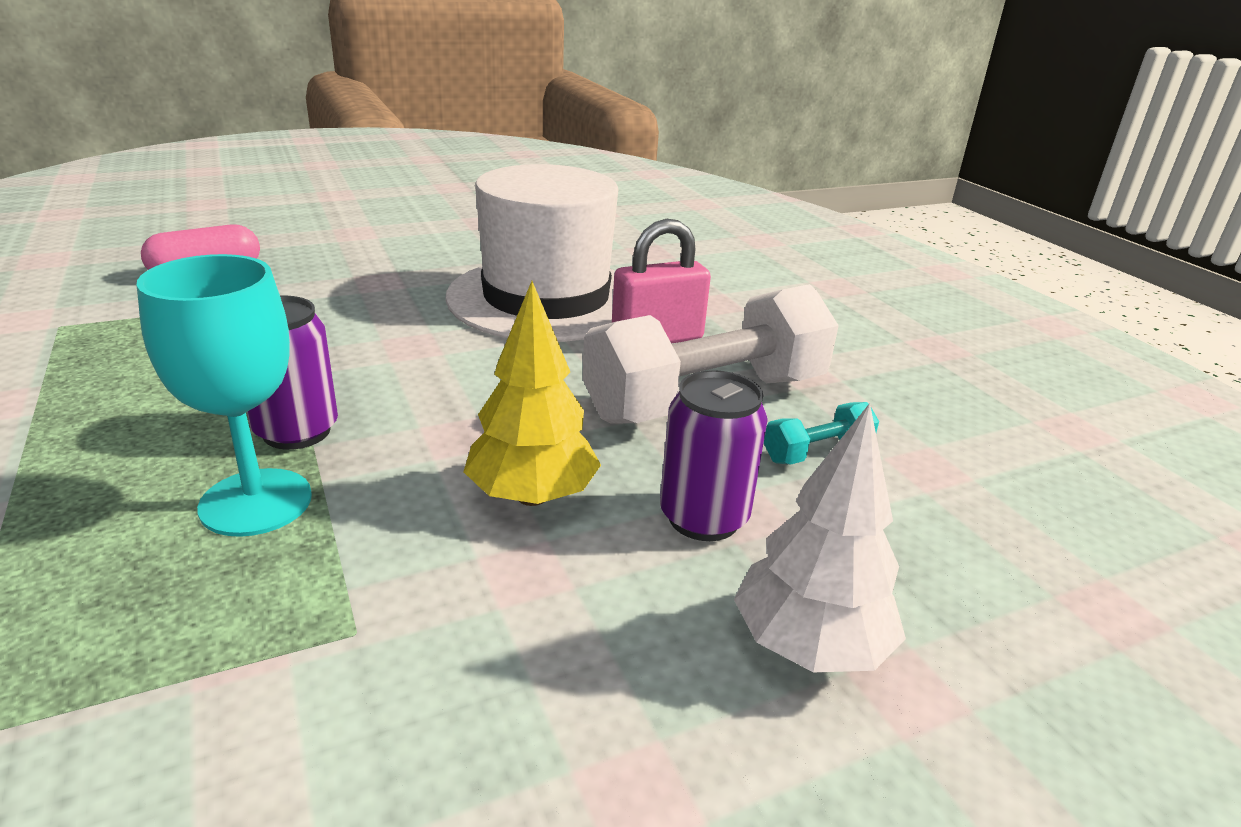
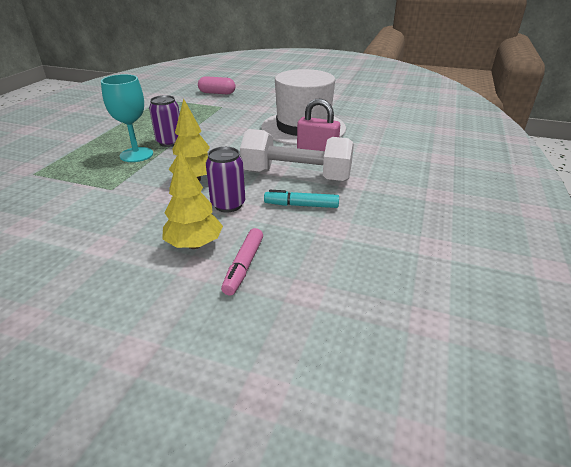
camera: 45 degrees right, 5 degrees up
(809, 646) = (194, 244): white tree -> yellow tree
(817, 452) = (301, 205): turquoise dumbbell -> turquoise marker
(961, 628) = (244, 266): none -> pink marker

